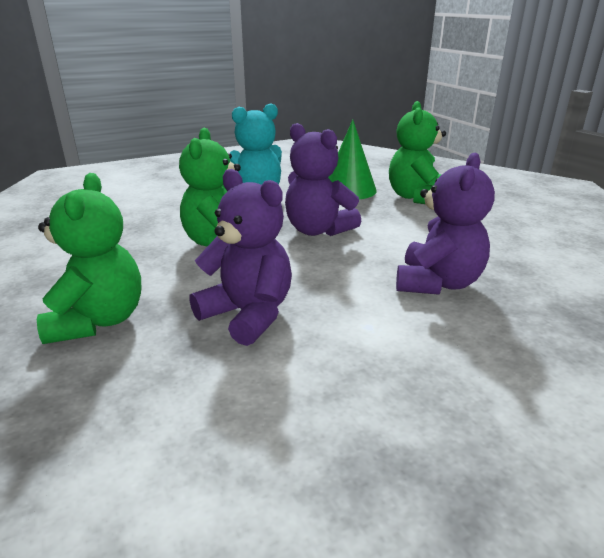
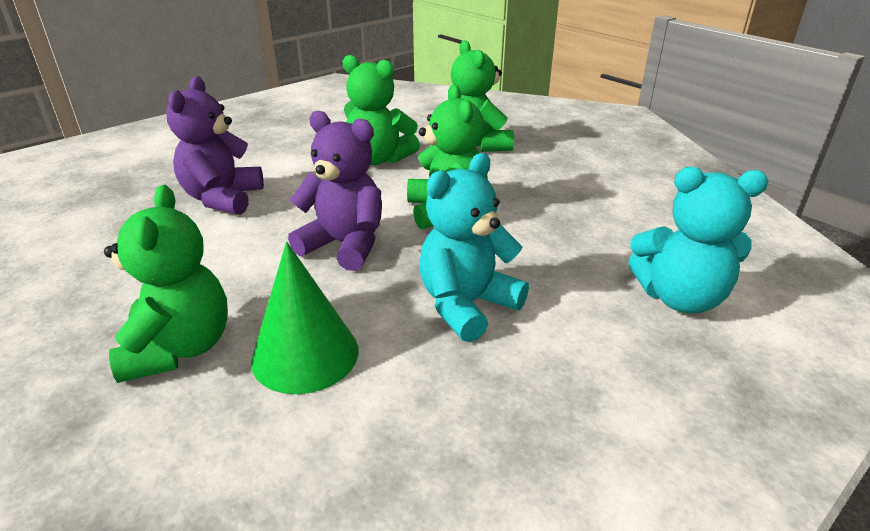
camera: 165 degrees right, 5 degrees up
(138, 187) = (679, 298): none -> turquoise teddy bear
(248, 315) = (378, 159): purple teddy bear -> green teddy bear

